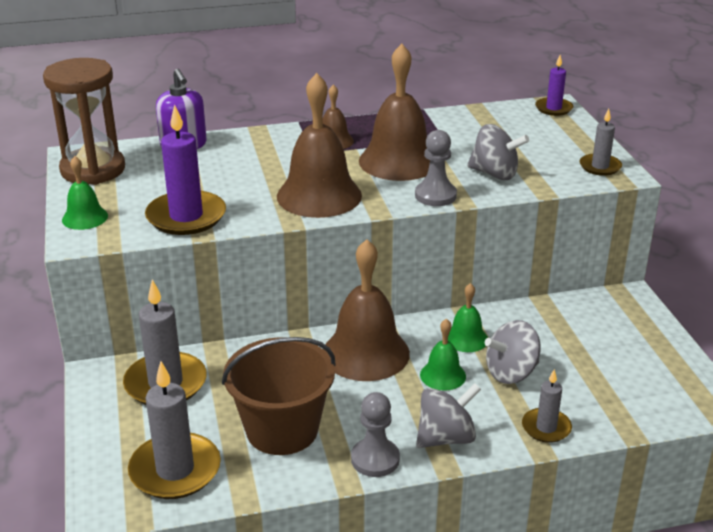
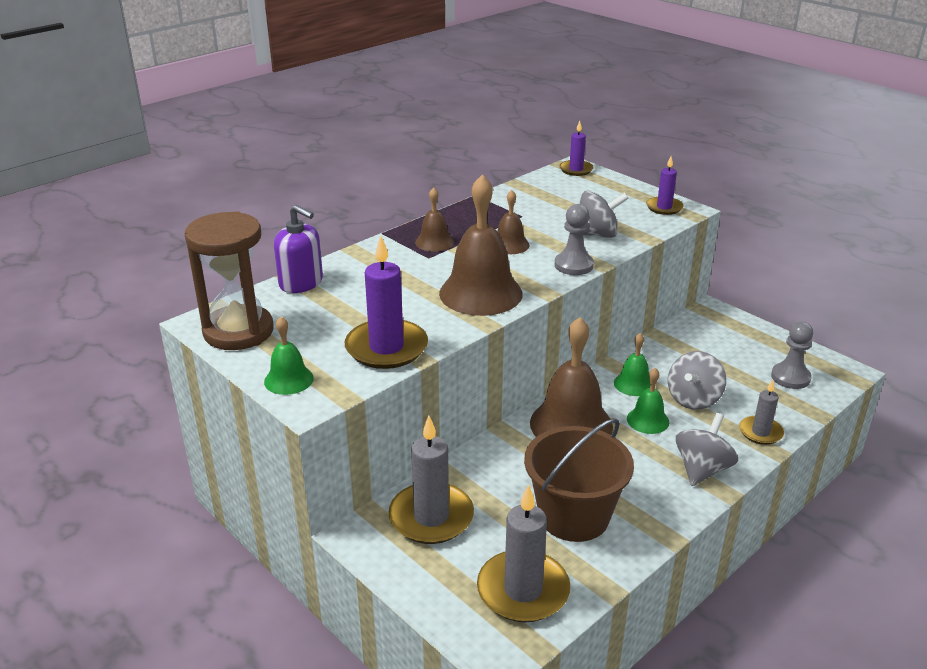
camera: 30 degrees left, 0 degrees up
(375, 459) = (670, 509): grey pawn -> grey pawn (790, 377)
(398, 161) = (510, 245): brown bell -> brown bell, size x0.51
(600, 167) = (664, 207): grey candle -> purple candle

